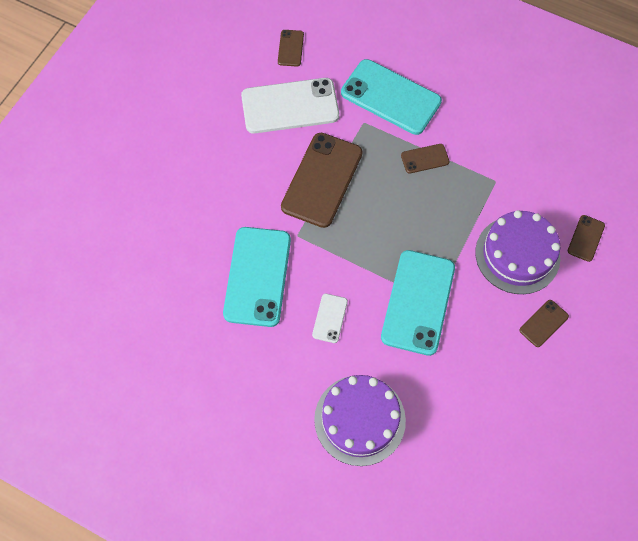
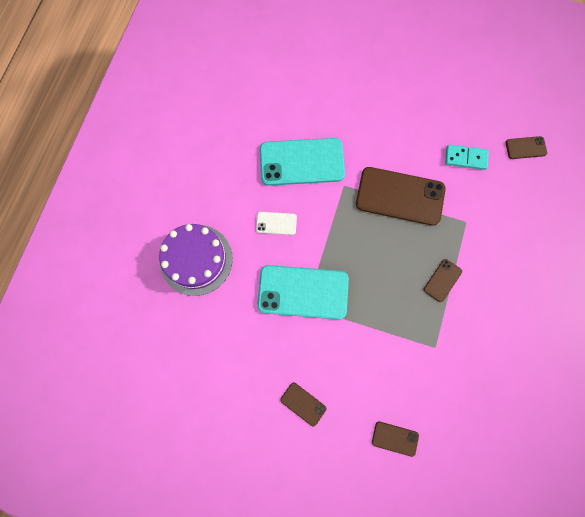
camera: 80 degrees right, 10 degrees up
(290, 106) = (465, 158): white phone -> turquoise domino
(390, 97) = (498, 241): turquoise phone -> none
(425, 158) = (442, 280): brown phone -> brown phone turned 60 degrees clockwise
(517, 255) = (364, 374): purple cake -> none

